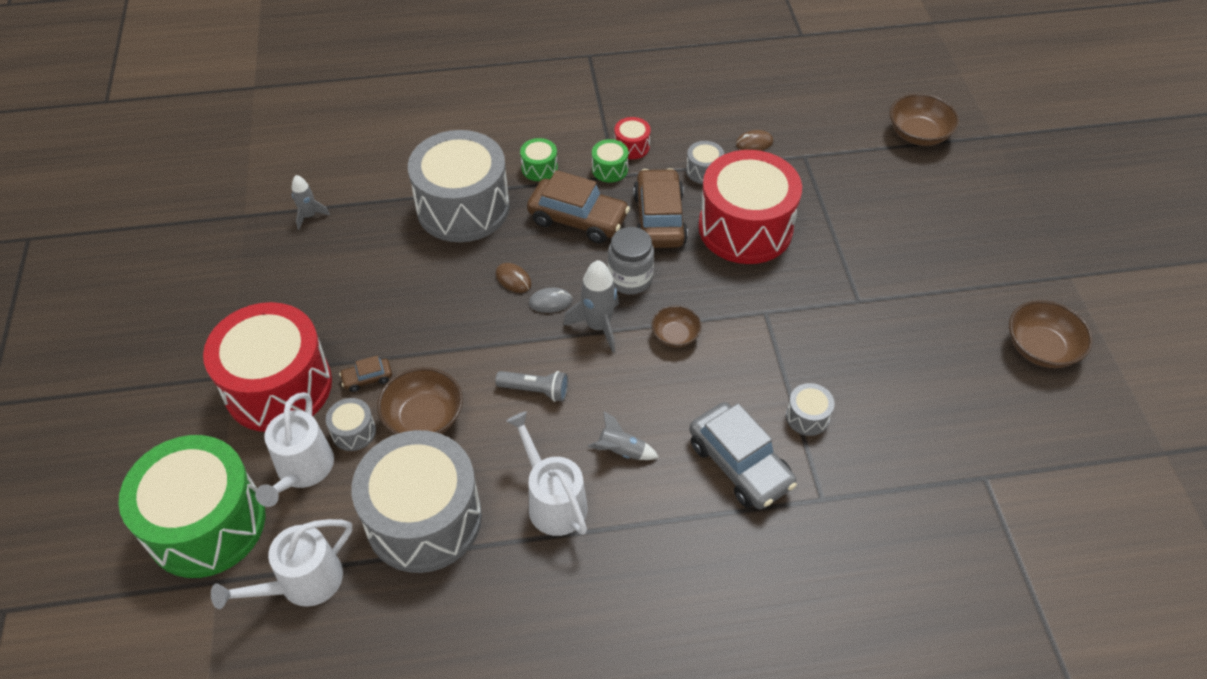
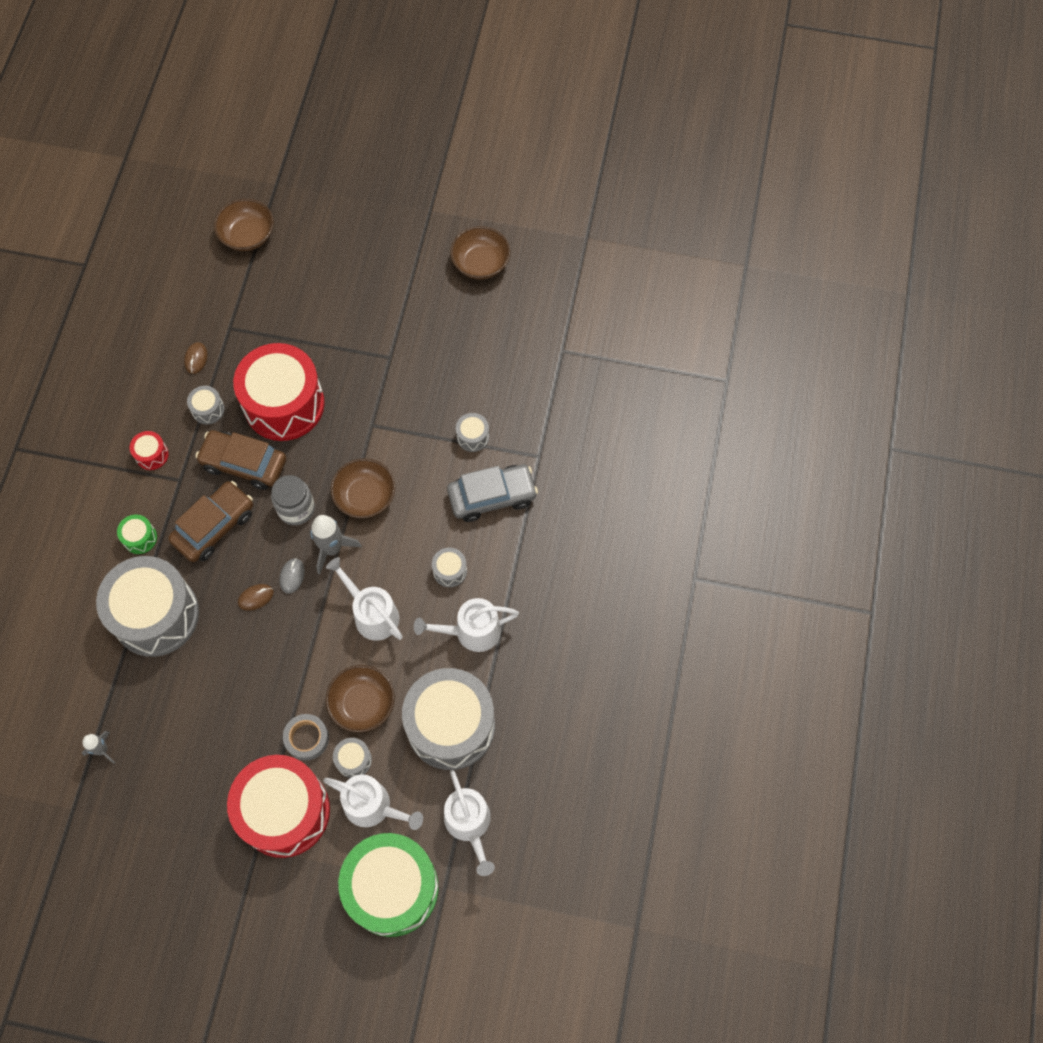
camera: 70 degrees left, 15 degrees up
(367, 378) = (307, 738): brown car -> grey tape
(535, 390) = (372, 614): grey flashlight -> white watering can
(610, 169) = (170, 482): green drum -> none
(621, 451) = (450, 571): grey rocket -> grey drum
(675, 335) = (365, 496): brown bowl -> brown bowl, size x1.59

